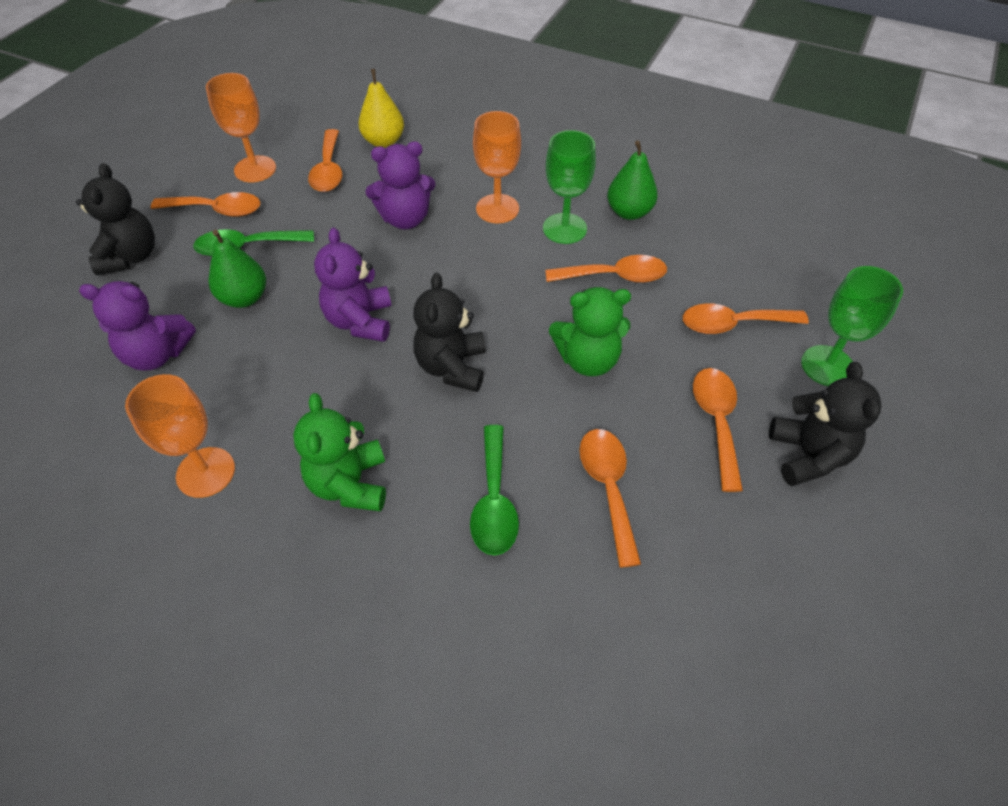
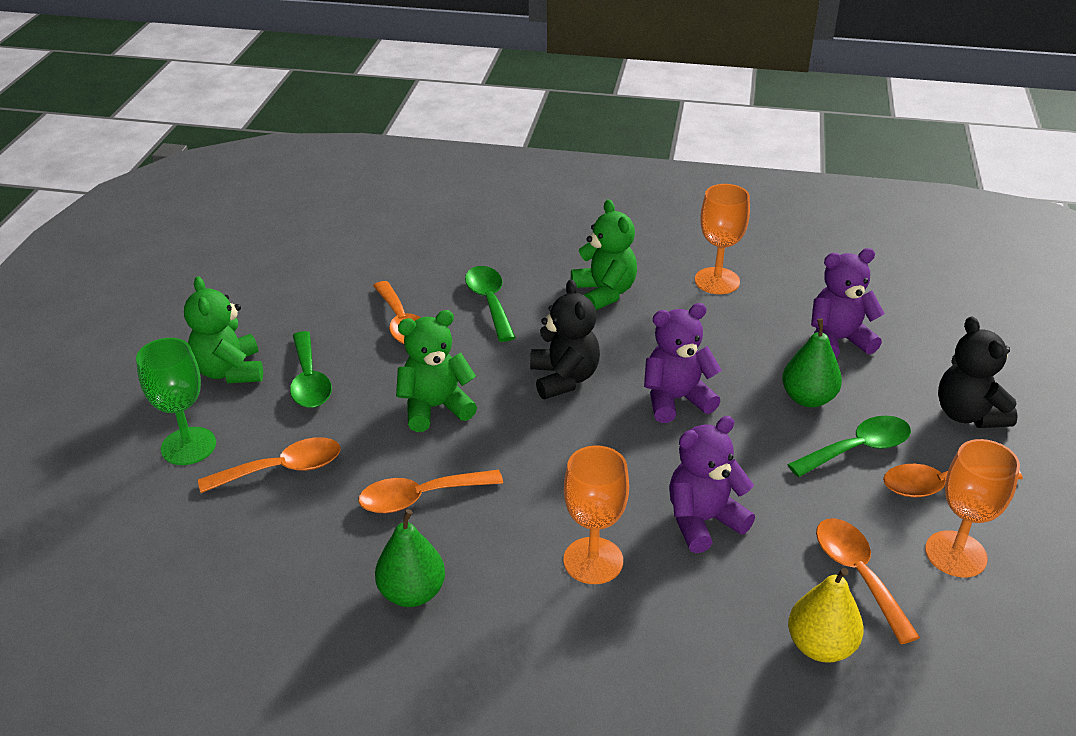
camera: 165 degrees right, 15 degrees down
(360, 321) = (676, 399): purple teddy bear -> purple teddy bear turned 90 degrees counterclockwise
(564, 228) = (495, 549): green goblet -> none
(716, 422) = (309, 380): orange spoon -> green spoon
(808, 455) = (230, 371): black teddy bear -> green teddy bear

